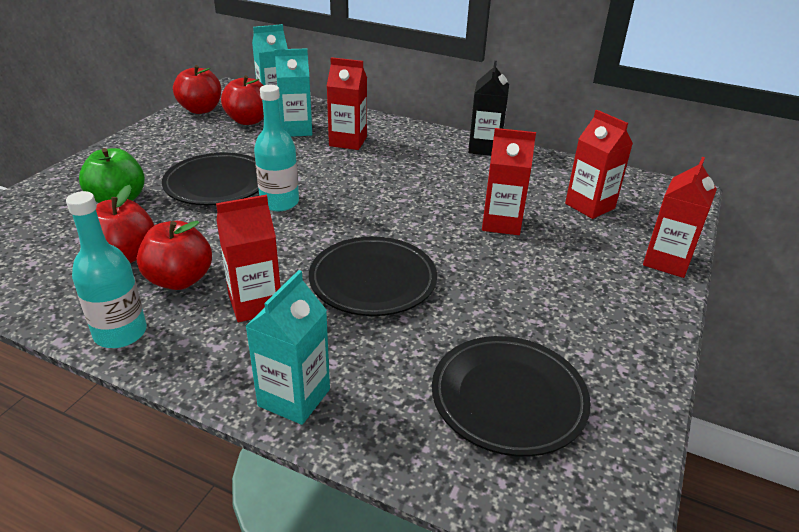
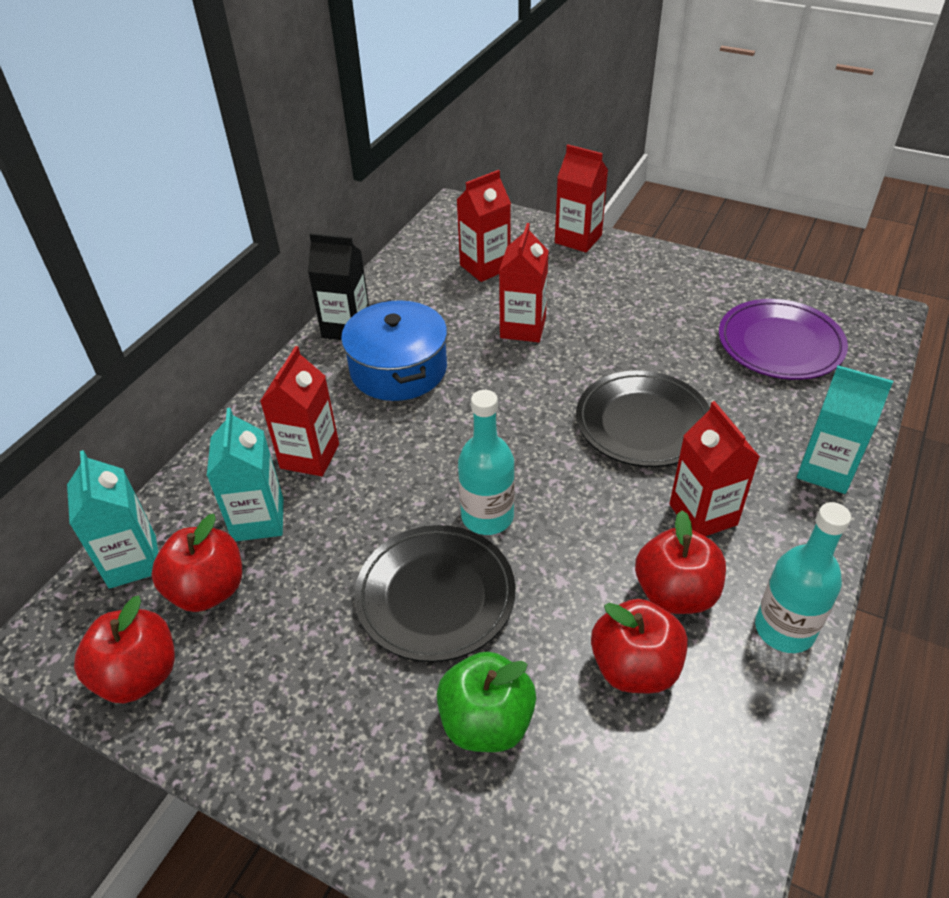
camera: 85 degrees left, 10 degrees up
(438, 168) = (398, 369): none -> blue pot
(508, 398) = (780, 344): black plate -> purple plate

